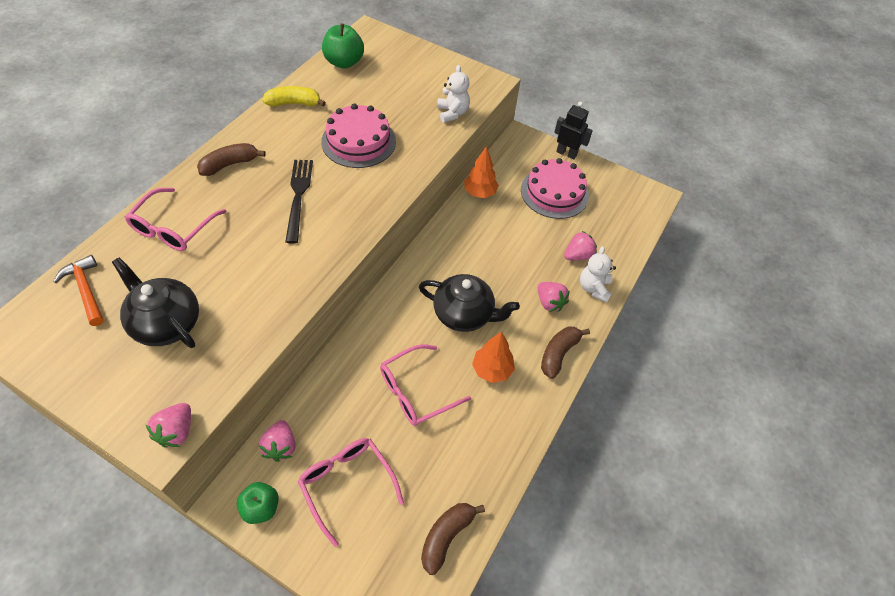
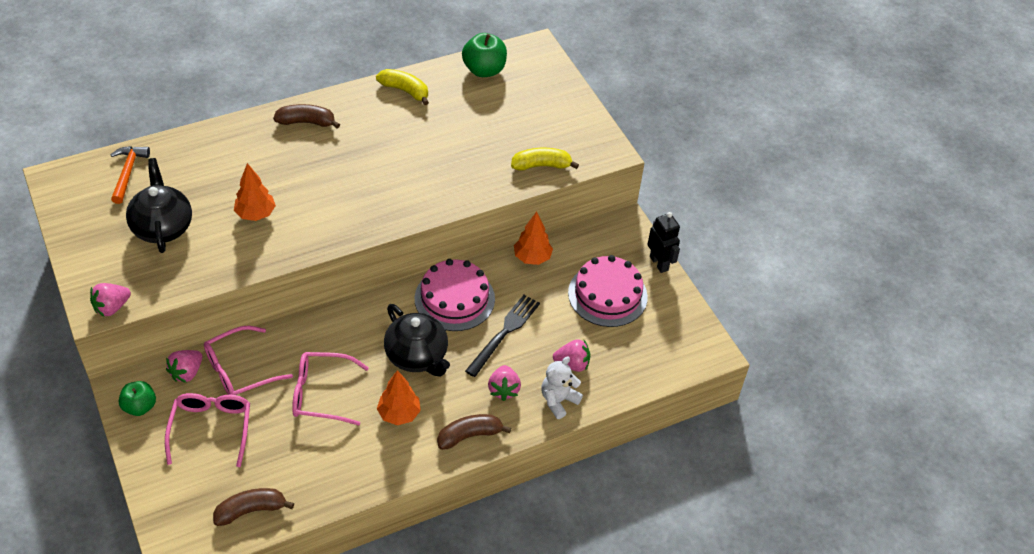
camera: 35 degrees right, 5 degrees down
(173, 228) = (222, 155): pink glasses -> pink glasses (239, 370)
(251, 264) = (256, 214): none -> orange tree
(298, 195) = (339, 176): black fork -> black fork (505, 332)
(358, 141) = (430, 152): pink cake -> pink cake (454, 298)
(452, 113) = (541, 165): white teddy bear -> yellow banana

